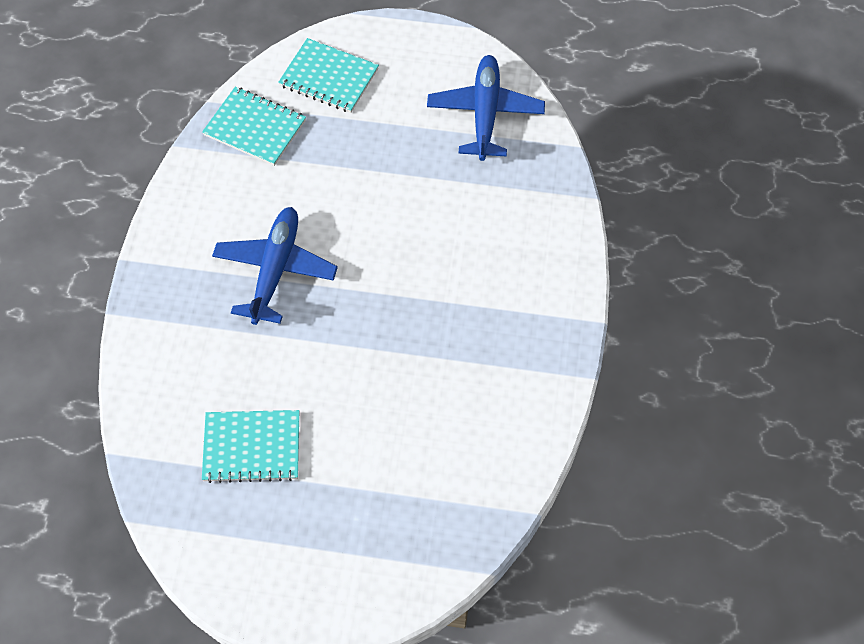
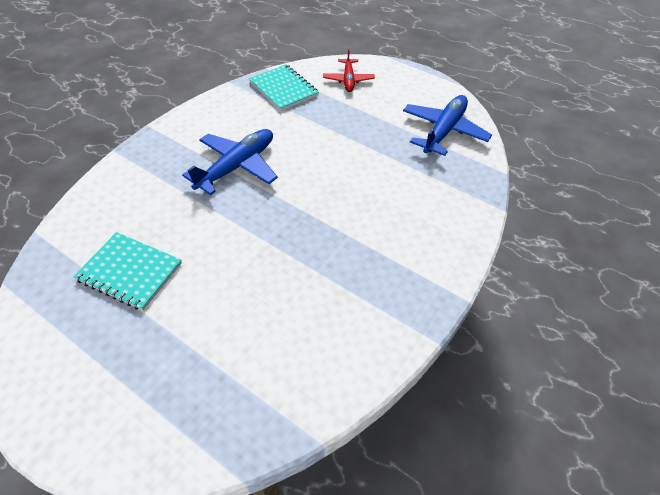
camera: 25 degrees right, 10 degrees down
(329, 77) = (348, 80): turquoise notebook -> red plane

